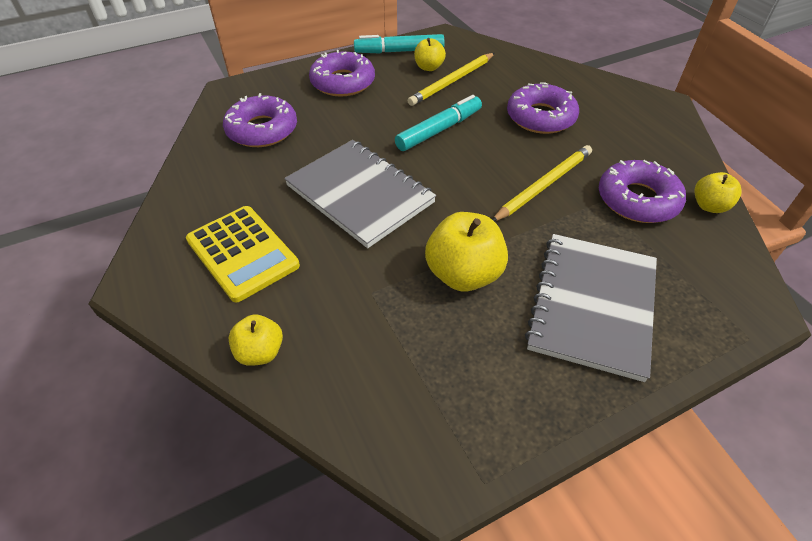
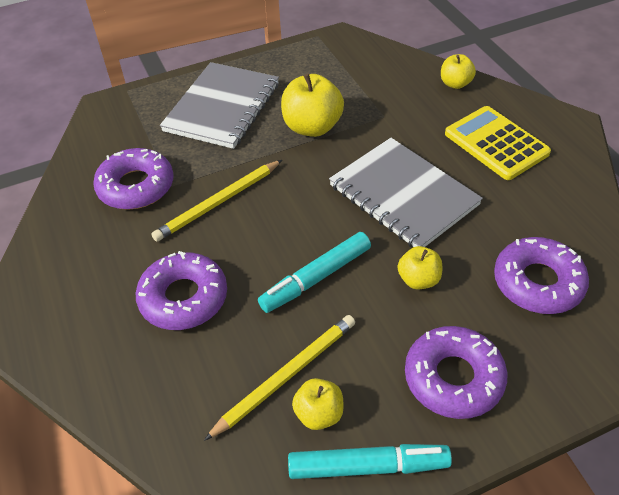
camera: 175 degrees left, 0 degrees up
(709, 206) = (74, 180): yellow apple -> yellow apple (418, 280)

